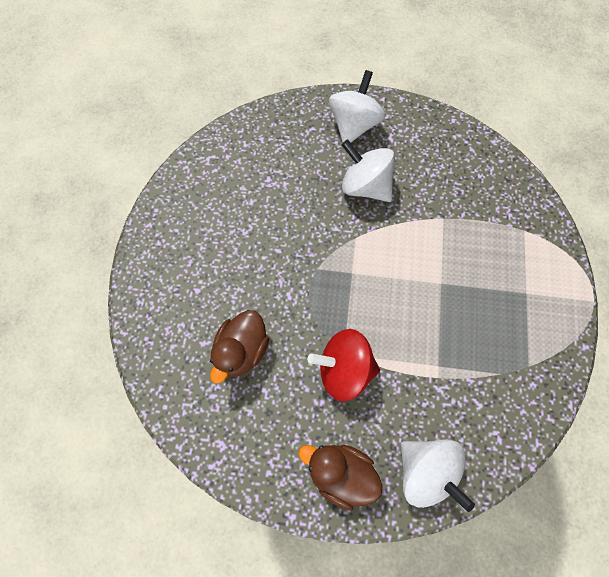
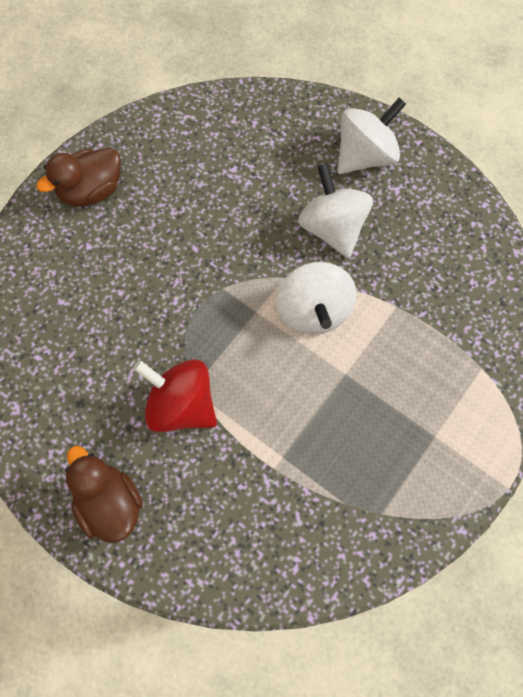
camera: 30 degrees right, 0 degrees up
(241, 351) = (92, 329): brown duck -> brown duck (91, 191)
(426, 473) = (195, 554): white spinning top -> white spinning top (313, 311)

